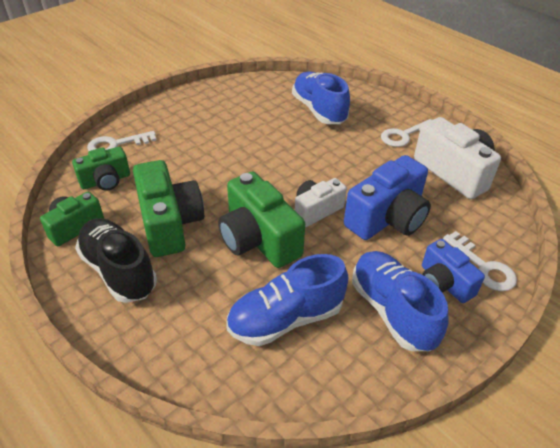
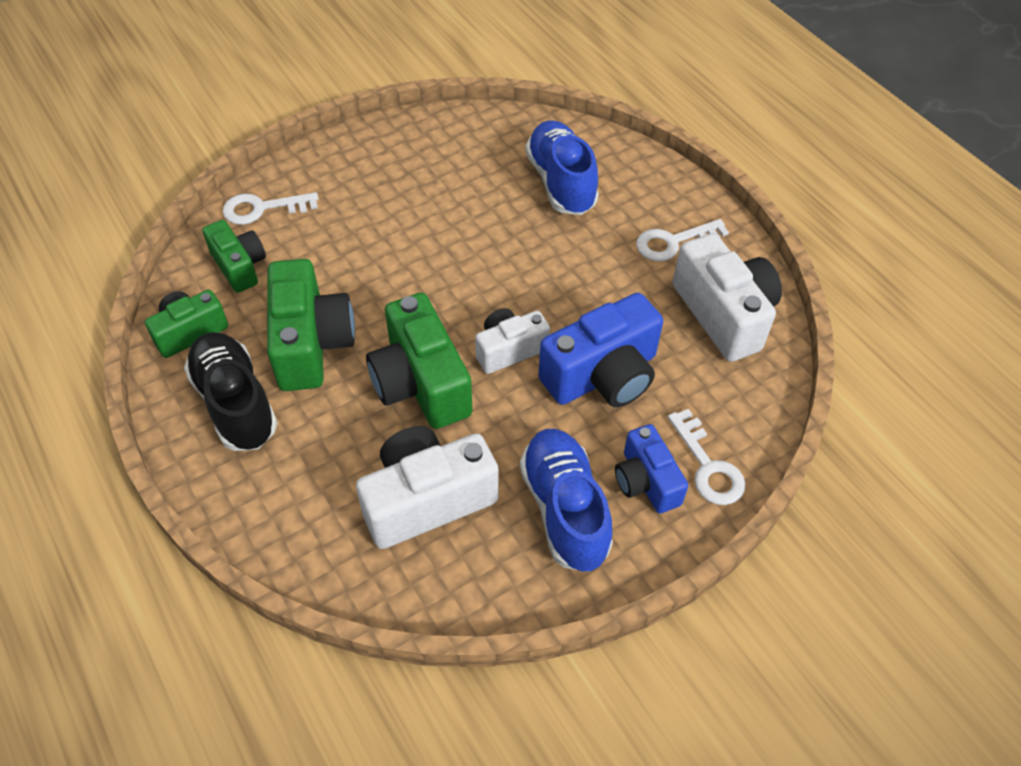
camera: 10 degrees right, 10 degrees up
(106, 181) = (239, 266): green camera -> green camera turned 105 degrees counterclockwise
(286, 319) = (427, 499): blue shoe -> white camera

